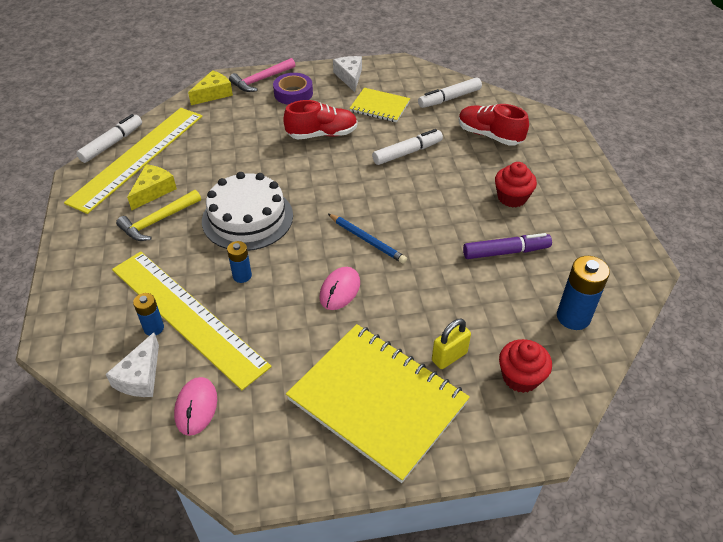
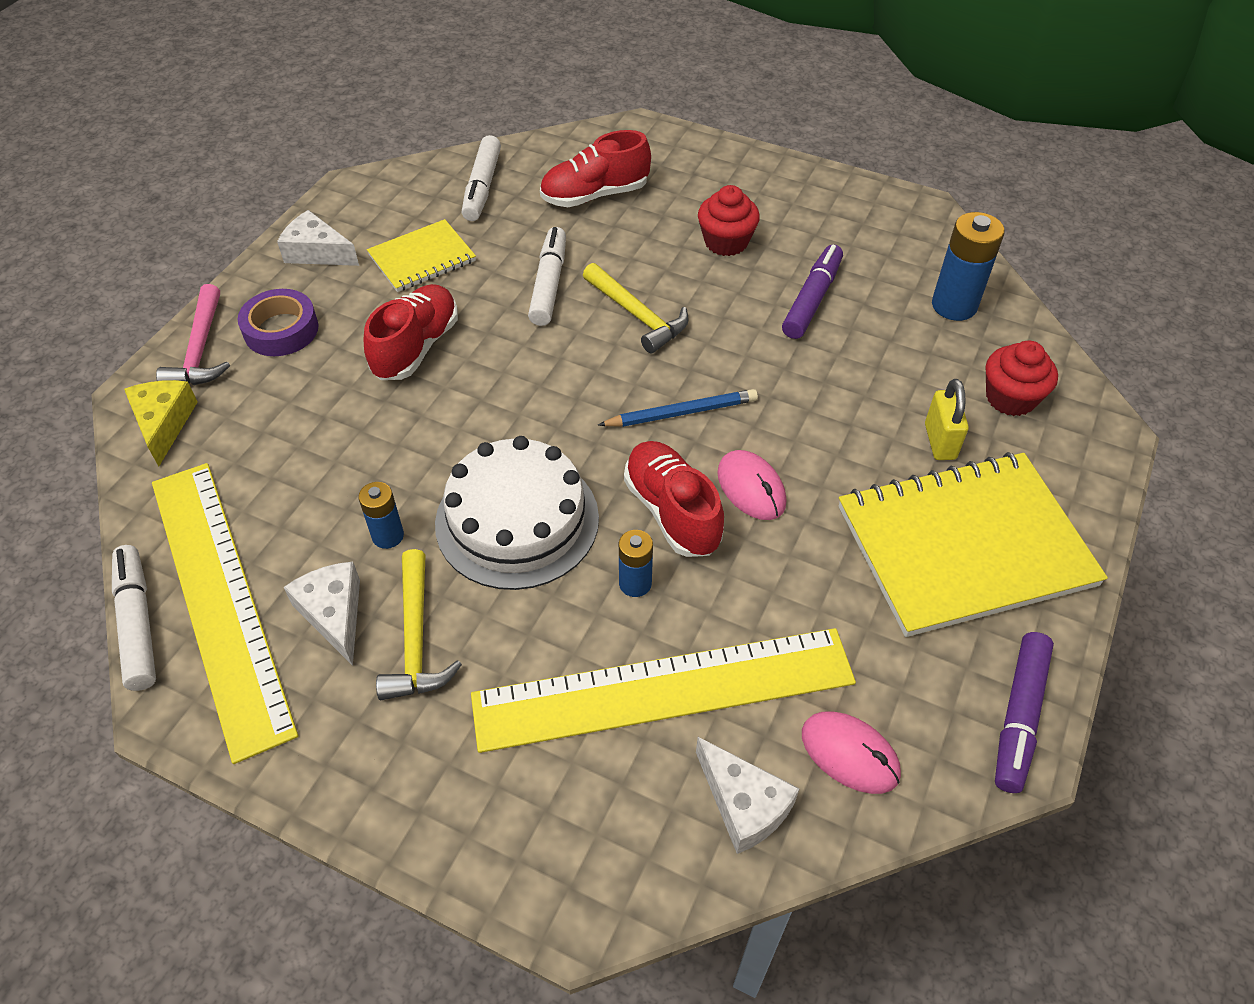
camera: 55 degrees left, 5 degrees up
(153, 191) = (334, 614): yellow cheese -> white cheese
(154, 328) = (656, 745): blue battery -> blue battery (388, 536)
(271, 477) = (1018, 717): none -> purple marker
(298, 268) = (672, 511): none -> red shoe
(419, 192) = (637, 315): none -> yellow hammer

